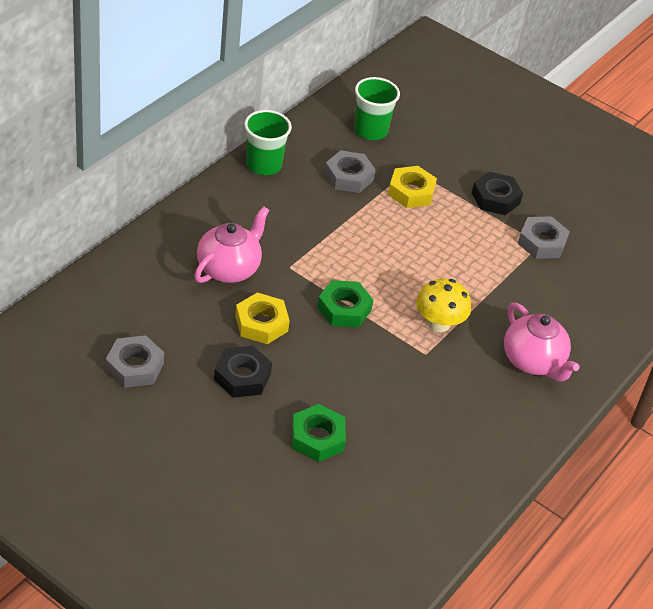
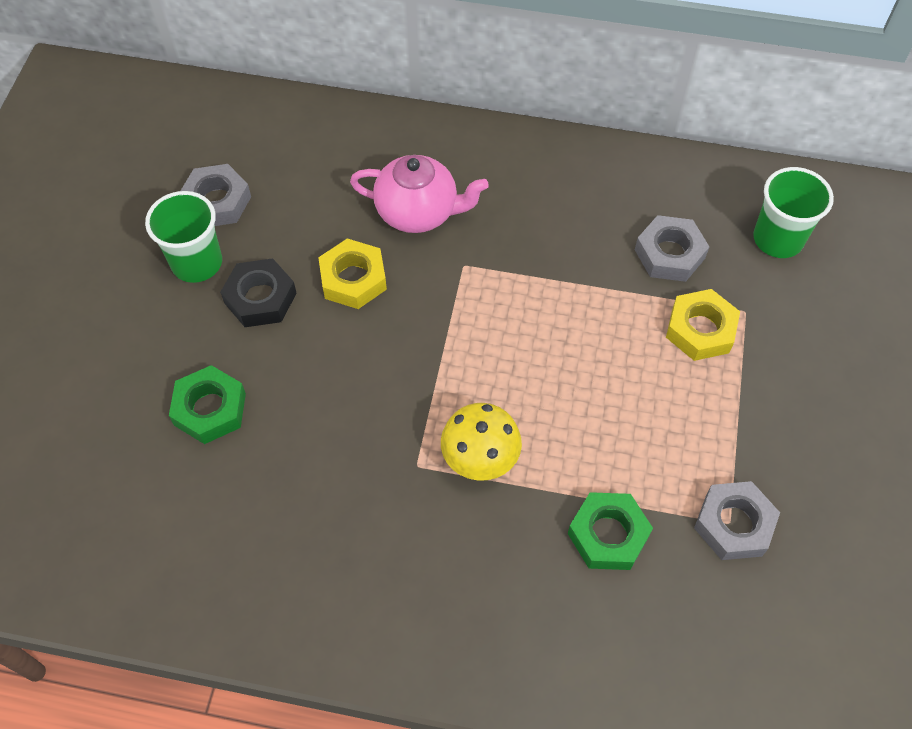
camera: 70 degrees right, 15 degrees up
(263, 165) = (615, 166): green cup -> green cup (197, 263)
(344, 309) = (433, 347): green nut -> green nut (608, 535)
(495, 198) = (775, 431): black nut -> none
(533, 361) = (488, 601): pink teapot -> none

